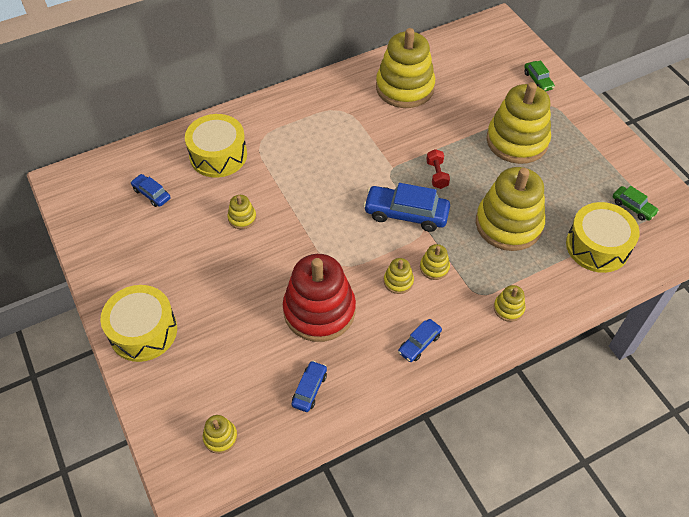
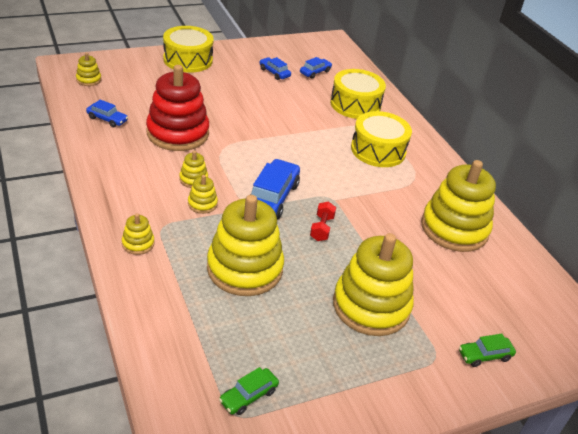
camera: 90 degrees right, 15 degrees down
(242, 218) = (283, 108): yellow stacking toy -> none
(419, 343) = (123, 180): blue car -> blue car (274, 73)
(437, 175) = (321, 228): red dumbbell -> red dumbbell turned 75 degrees counterclockwise
(597, 246) = (195, 338): yellow drum -> yellow drum (378, 150)

